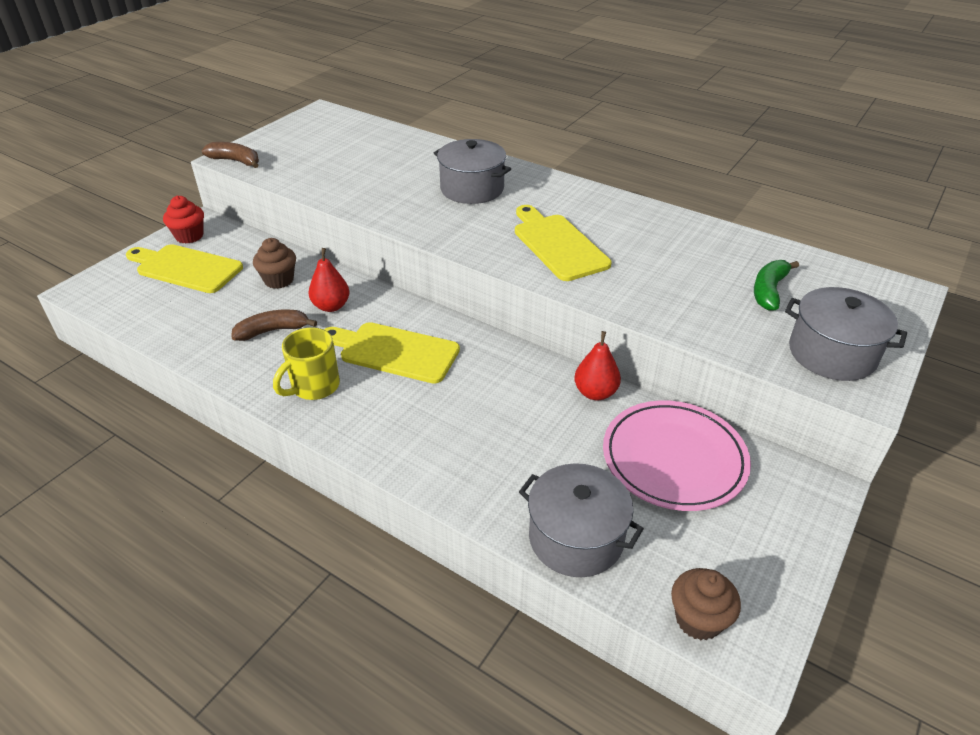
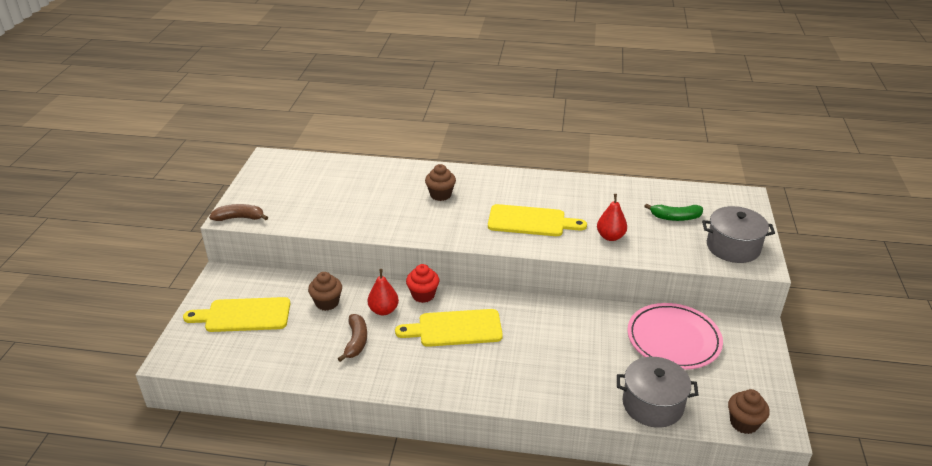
camera: 25 degrees left, 5 degrees down
(189, 236) = (222, 289): red cupcake -> red cupcake (423, 295)
(272, 331) = (356, 341): brown banana -> brown banana turned 135 degrees clockwise
(314, 386) = (420, 370): yellow mug -> none
(472, 189) = (440, 195): grey pot -> brown cupcake
(558, 245) = (530, 221): yellow cutting board -> yellow cutting board turned 150 degrees clockwise
(595, 393) = (602, 314): red pear -> red pear (610, 237)
(769, 291) = (675, 217): green banana -> green banana turned 90 degrees counterclockwise

